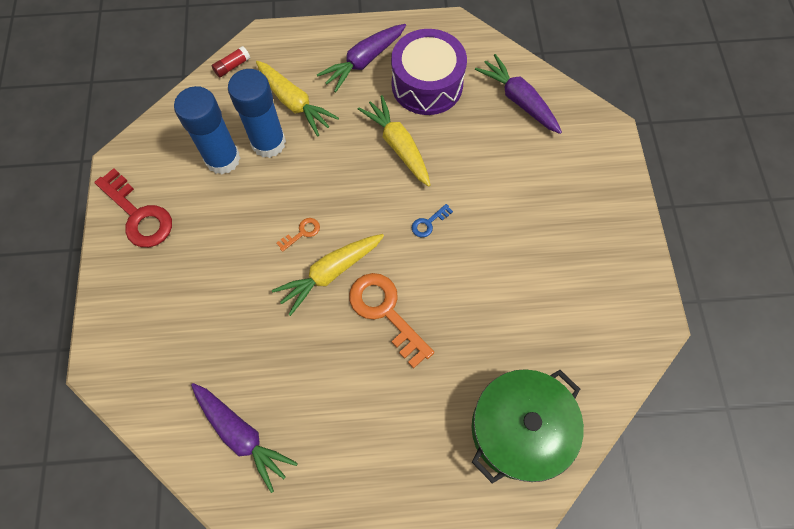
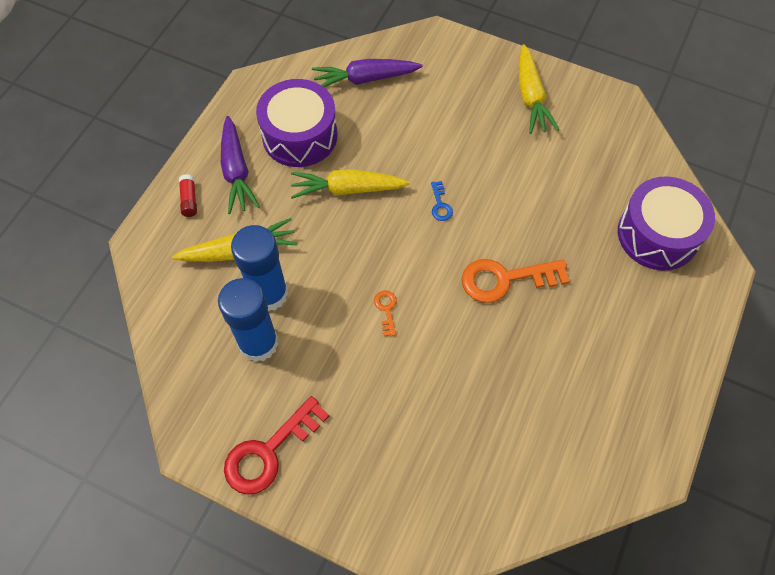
camera: 60 degrees left, 5 degrees down
(138, 214) = (269, 451): red key -> red key turned 150 degrees clockwise
(232, 66) = (153, 286): red glue stick -> red glue stick (189, 200)
(242, 435) = (558, 452): purple carrot -> none
(330, 273) = (442, 305): yellow carrot -> yellow carrot (531, 97)
(519, 429) = (657, 234): green pot -> purple drum

